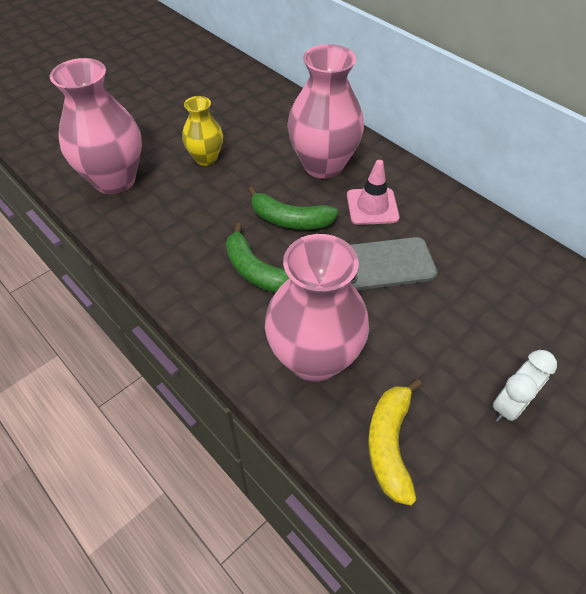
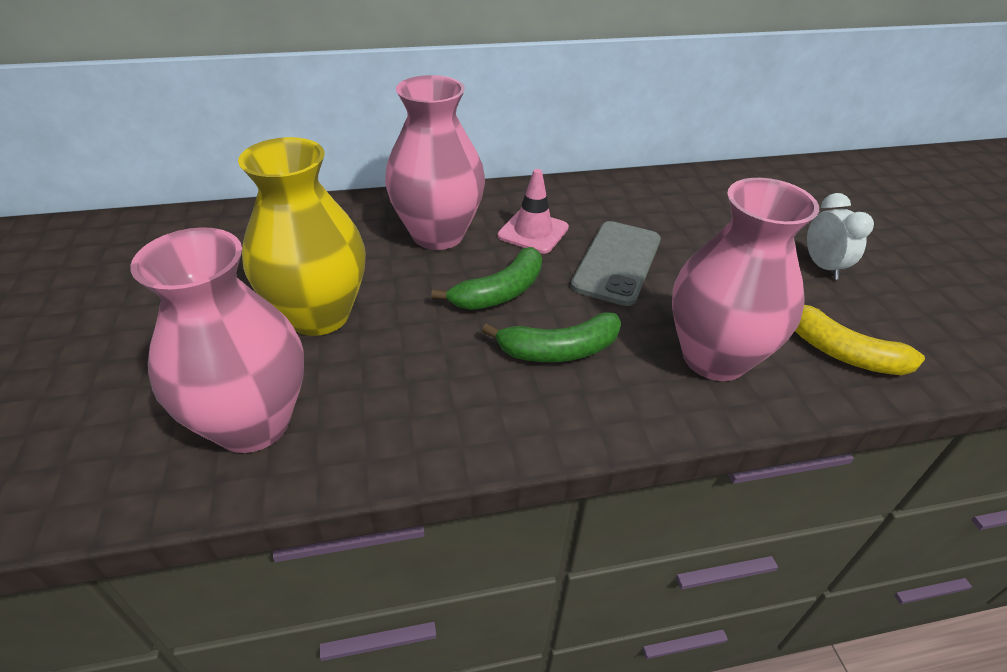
camera: 60 degrees left, 10 degrees down
(206, 158) = (319, 315): yellow vase -> yellow vase, size x1.80

